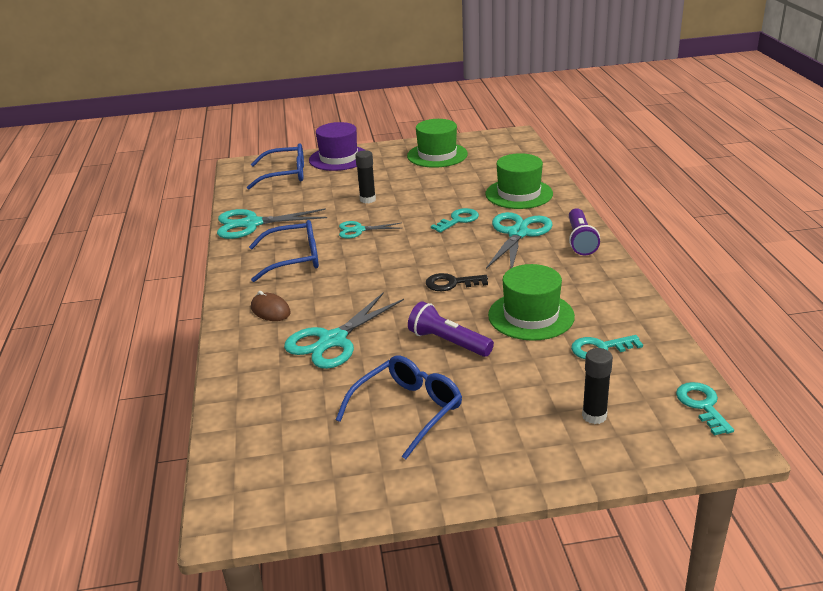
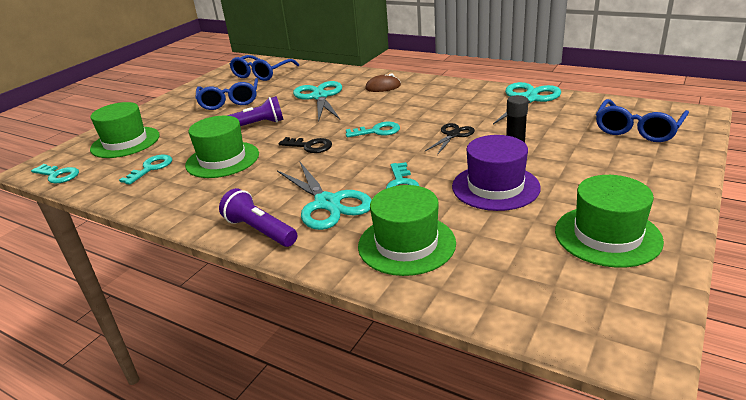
camera: 130 degrees right, 0 degrees up
(294, 259) = (440, 103): blue glasses -> blue glasses (262, 74)
(339, 158) = (664, 167): purple hat -> purple hat (495, 187)
(358, 230) = (453, 135): turquoise scissors -> black scissors
(386, 265) = (377, 131): none -> turquoise key
(451, 283) = (310, 146): black key -> black key turned 75 degrees clockwise
(594, 416) = (125, 142): black glue stick -> green hat

